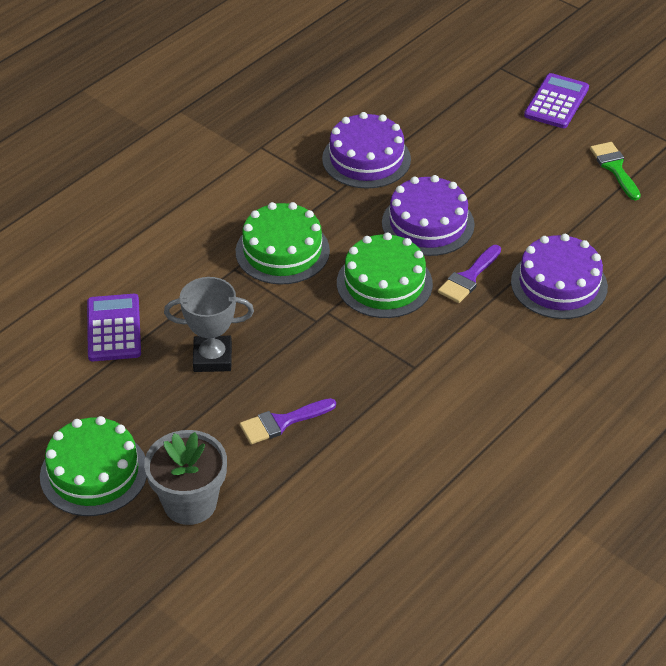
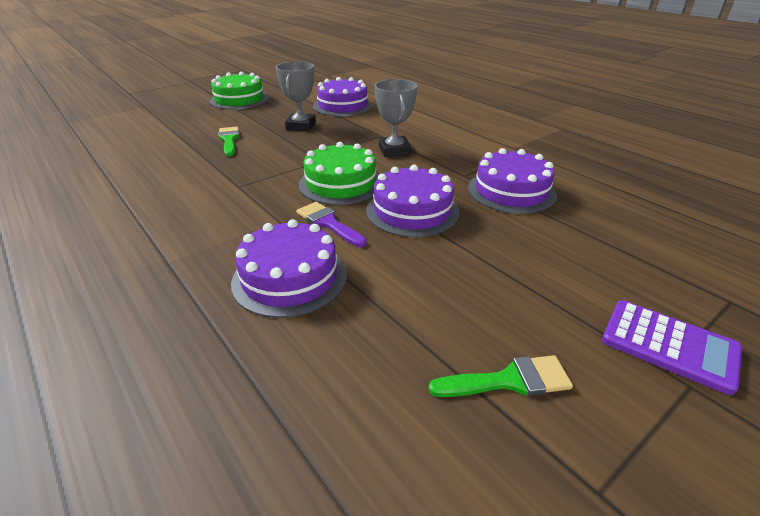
camera: 100 degrees right, 10 degrees down
(114, 328) = (342, 106): purple calculator -> purple cake
(190, 503) = (194, 116): grey flower pot -> none
(282, 251) = (394, 150): green cake -> grey trophy
(282, 422) = (229, 140): purple brush -> green brush

